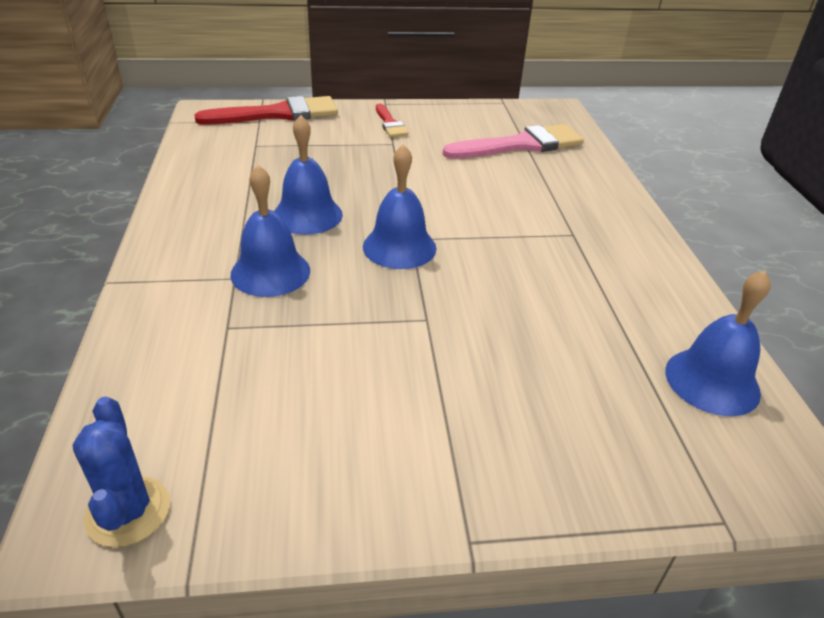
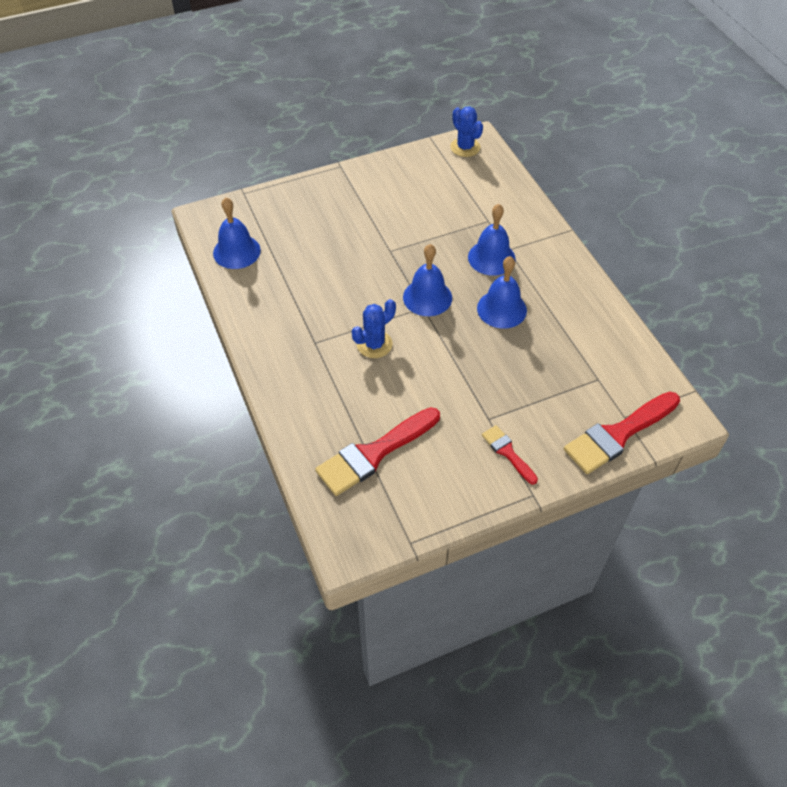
camera: 165 degrees right, 15 degrees up
(494, 217) = (374, 344): none -> blue cactus
(521, 145) = (374, 454): pink brush -> red brush

